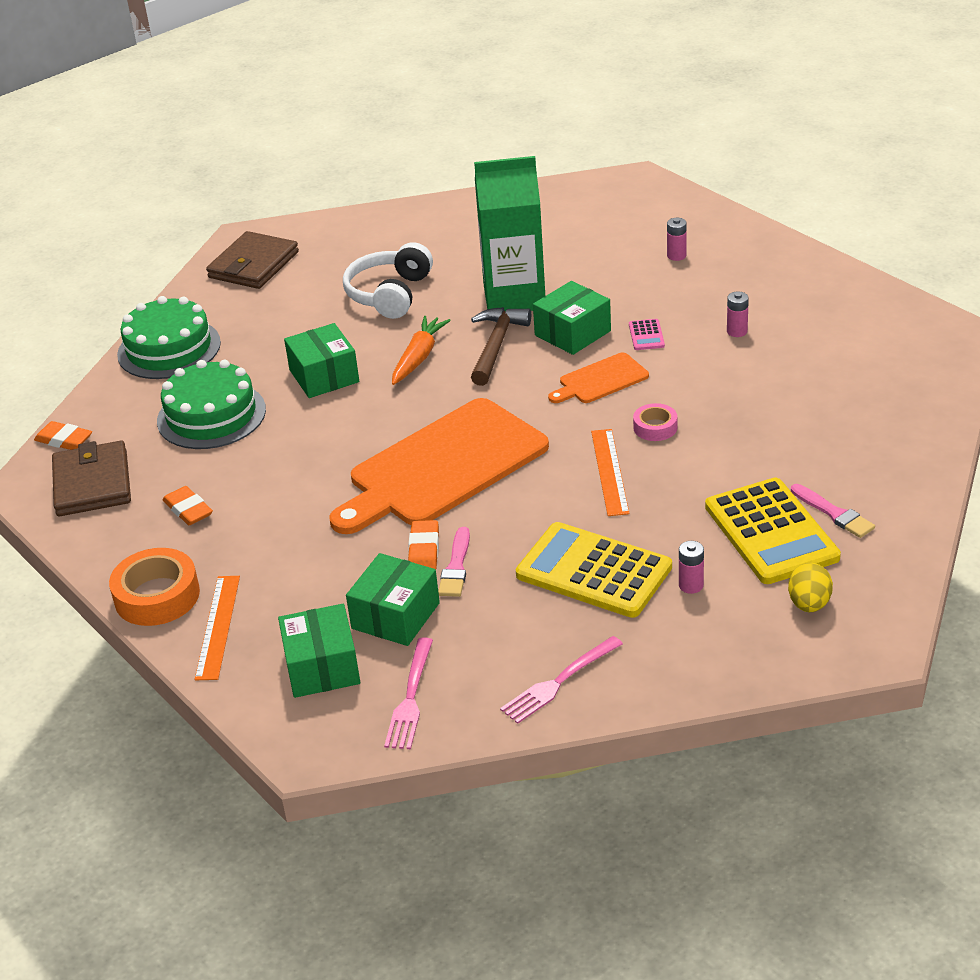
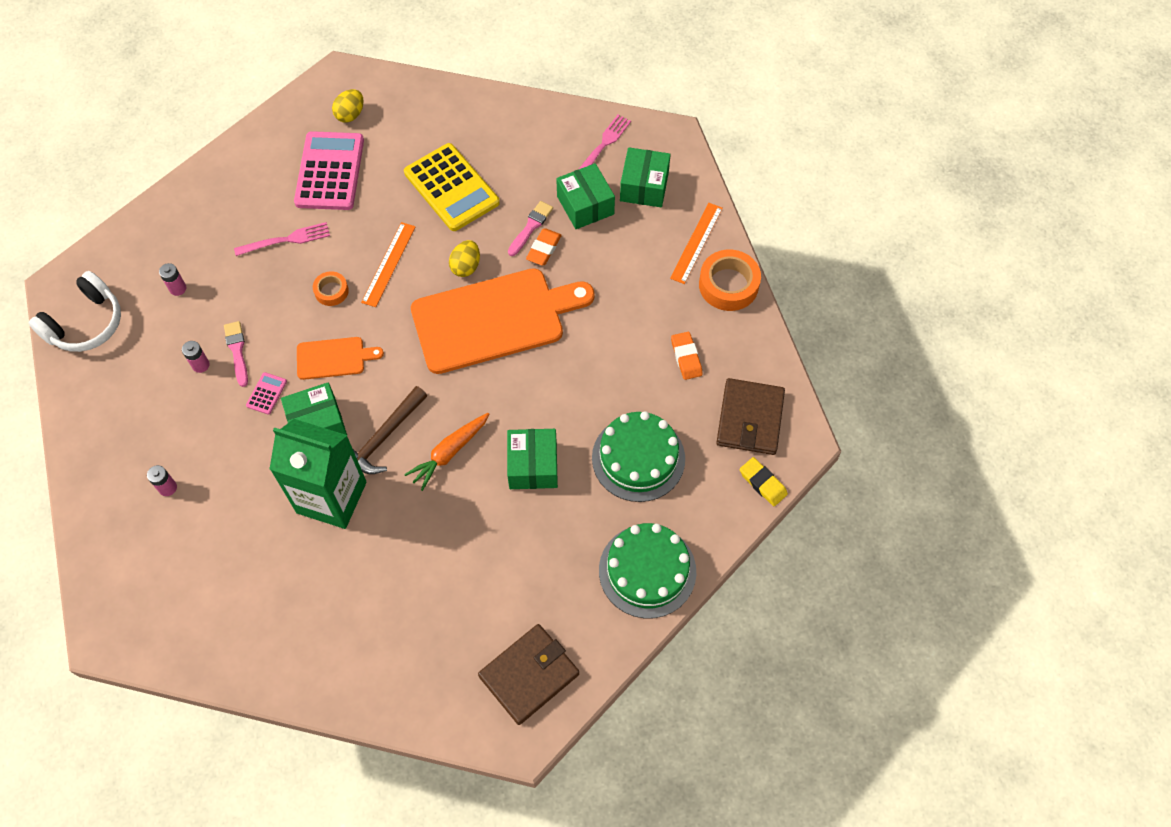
camera: 160 degrees left, 25 degrees up
(64, 440) = (762, 483): orange eraser -> yellow eraser
(390, 294) = (429, 557): white headphones -> white headphones (86, 323)
(395, 616) = (585, 205): green box -> green box turned 75 degrees counterclockwise
(512, 501) = (466, 266): none -> yellow egg
(558, 682) = (518, 122): pink fork -> pink fork (287, 240)
(655, 427) = (331, 291): pink tape -> orange tape
(691, 585) = (404, 154): pink battery -> pink battery (178, 288)
(771, 532) = (330, 171): yellow calculator -> pink calculator
(834, 513) = (283, 169): pink brush -> pink brush (237, 351)

